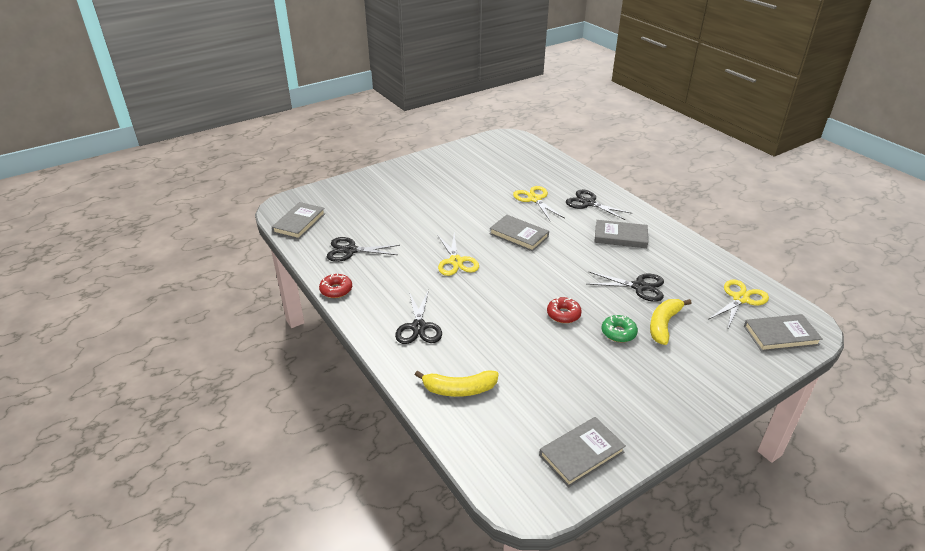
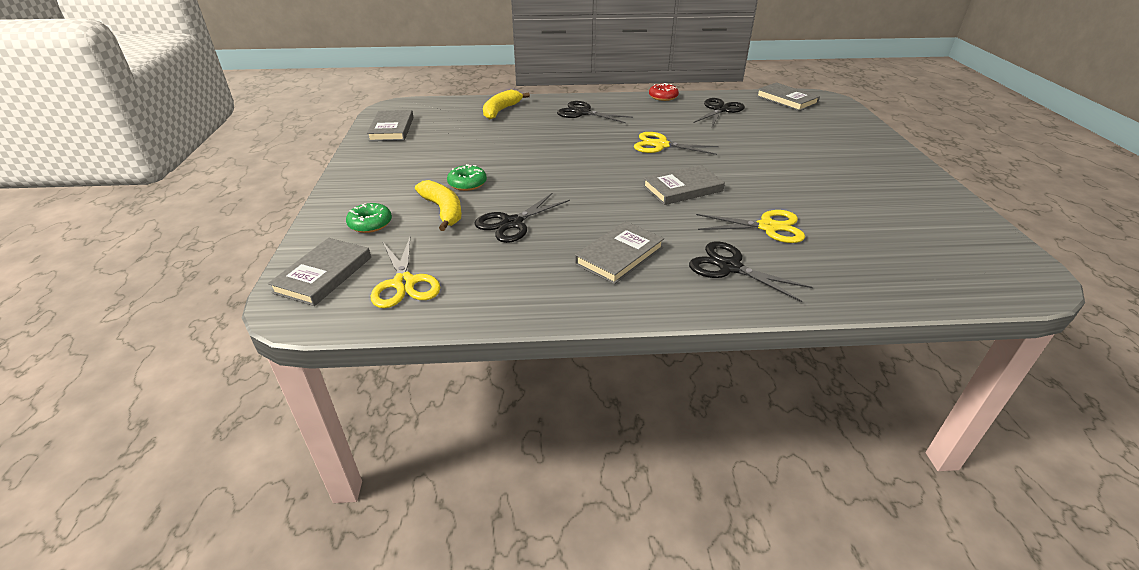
camera: 120 degrees right, 0 degrees up
(563, 314) = (525, 168): red donut -> none
(588, 203) = (729, 267): black scissors -> black scissors turned 120 degrees counterclockwise
(720, 351) = (370, 224): none -> green donut

